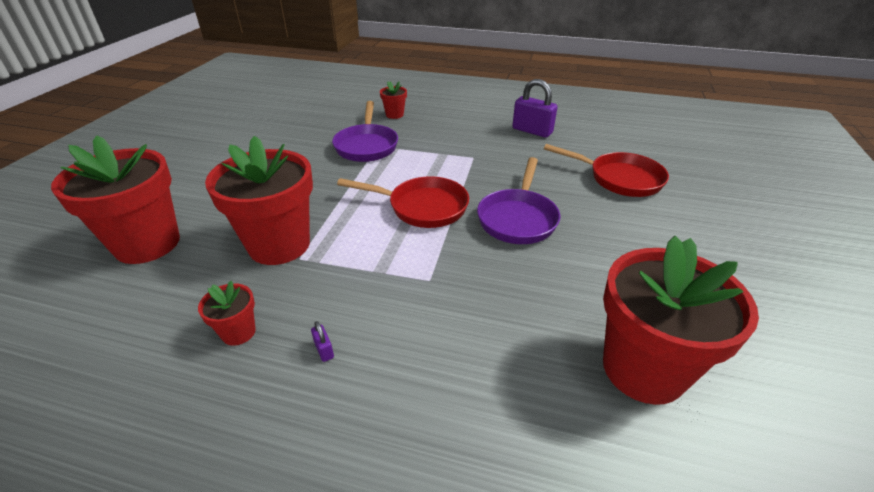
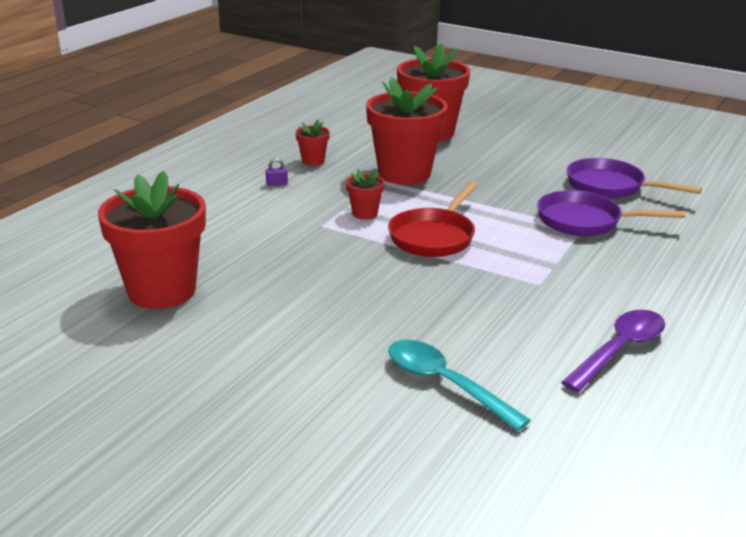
camera: 105 degrees right, 10 degrees down
(394, 115) = (683, 248): red flower pot -> red flower pot (364, 213)
(518, 218) = (388, 284): purple pan -> purple pan (610, 186)
(532, 131) = (619, 350): purple padlock -> purple spoon
(619, 179) = (445, 384): red pan -> turquoise spoon

